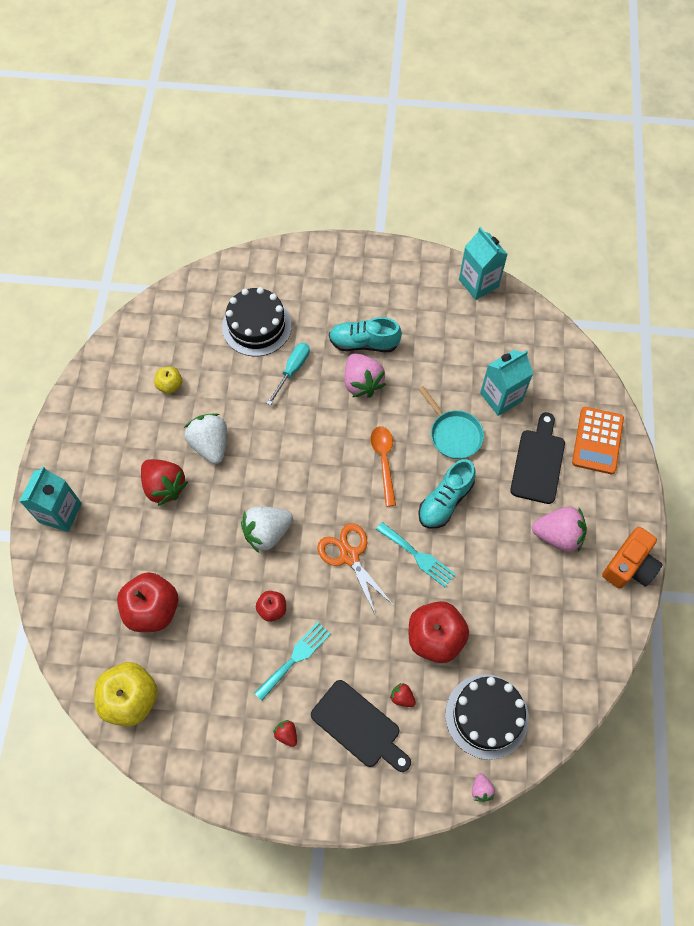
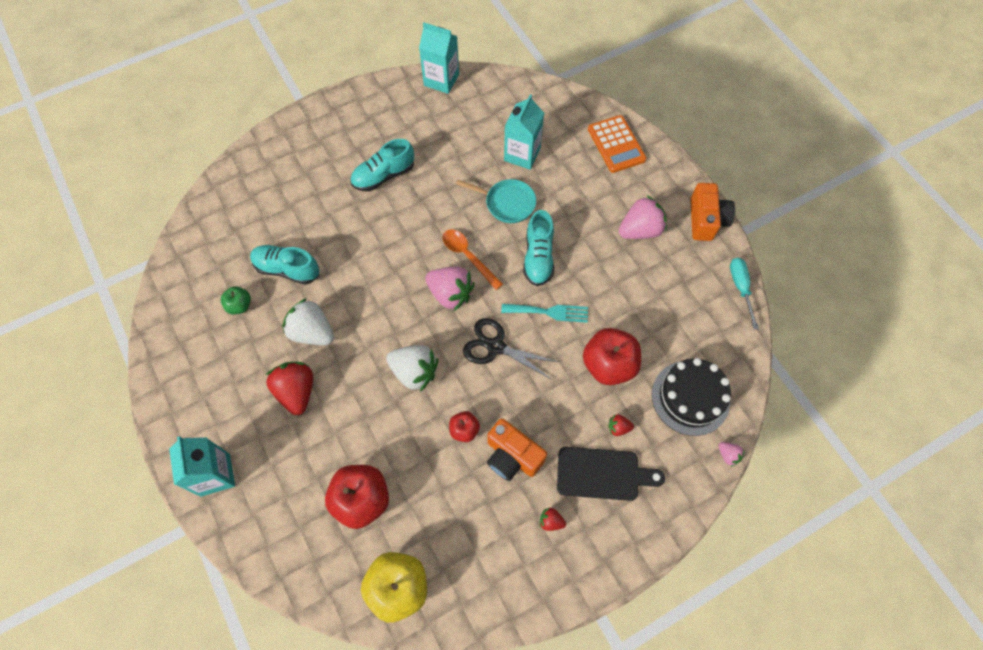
camera: 35 degrees left, 0 degrees up
(164, 486) = (296, 392): red strawberry -> red strawberry turned 120 degrees counterclockwise
(170, 385) = (239, 305): yellow apple -> green apple
(227, 378) = (287, 269): none -> turquoise shoe
(256, 326) = (282, 213): black cake -> none
(267, 533) = (414, 372): white strawberry -> white strawberry turned 90 degrees counterclockwise
(292, 370) = (339, 231): turquoise screwdriver -> turquoise screwdriver (740, 288)
(295, 658) = (512, 456): turquoise fork -> orange camera
(349, 556) = (495, 347): orange scissors -> black scissors
(362, 383) = (405, 207): pink strawberry -> pink strawberry (450, 294)
(538, 462) = (586, 186): black cutting board -> none

